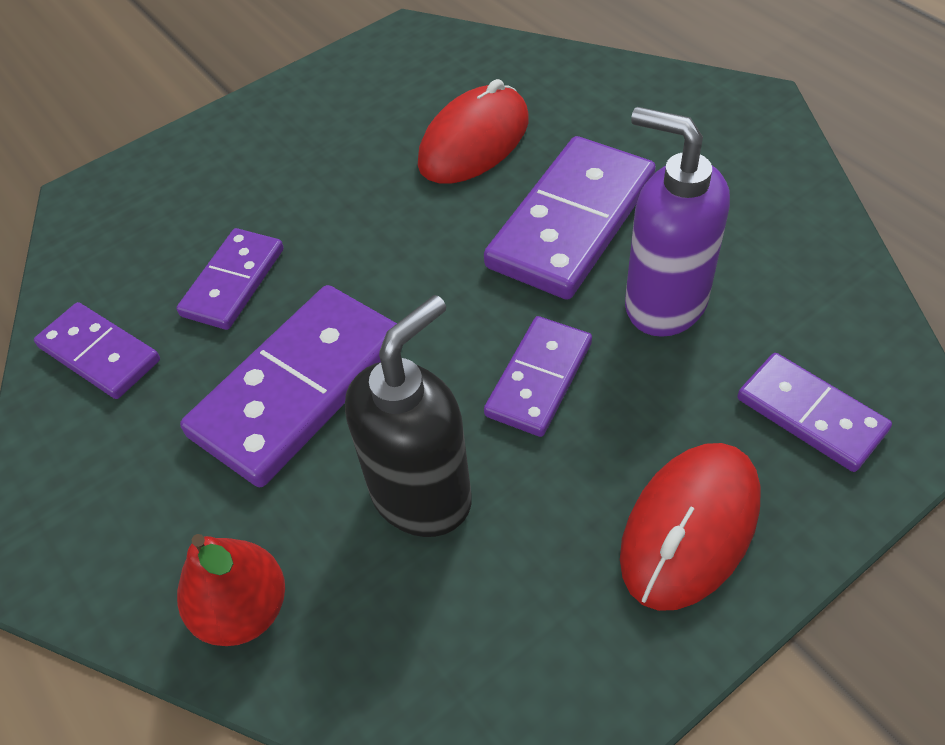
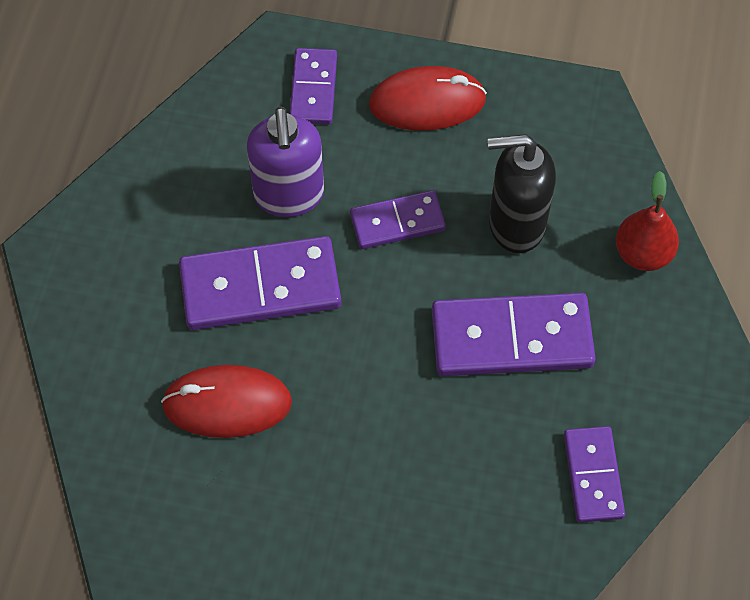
camera: 135 degrees left, 10 degrees up
(233, 282) = (476, 449): purple domino -> none

